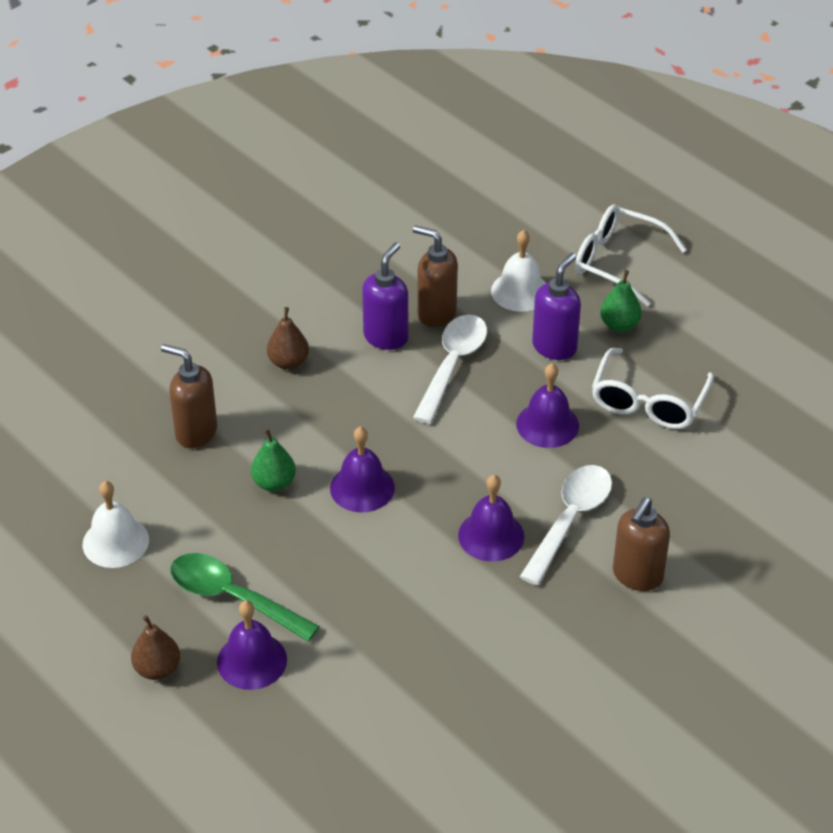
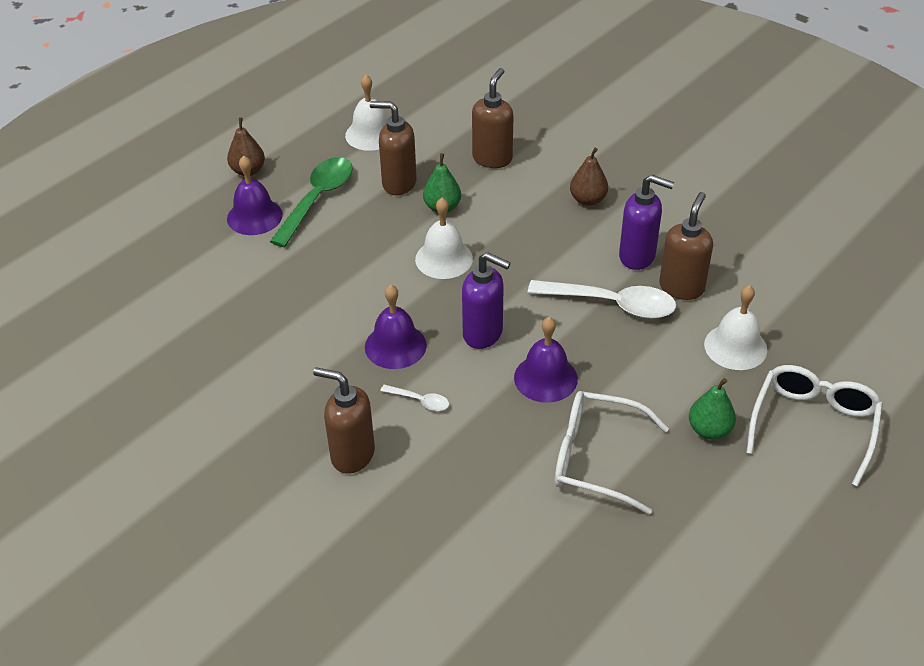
camera: 85 degrees right, 0 degrees up
(221, 519) = (398, 183): none -> brown soap dispenser
(362, 487) = (444, 259): purple bell -> white bell
(554, 347) = (659, 378): purple soap dispenser -> purple soap dispenser (483, 334)
(570, 520) = (420, 401): white spoon -> white spoon, size x0.46

